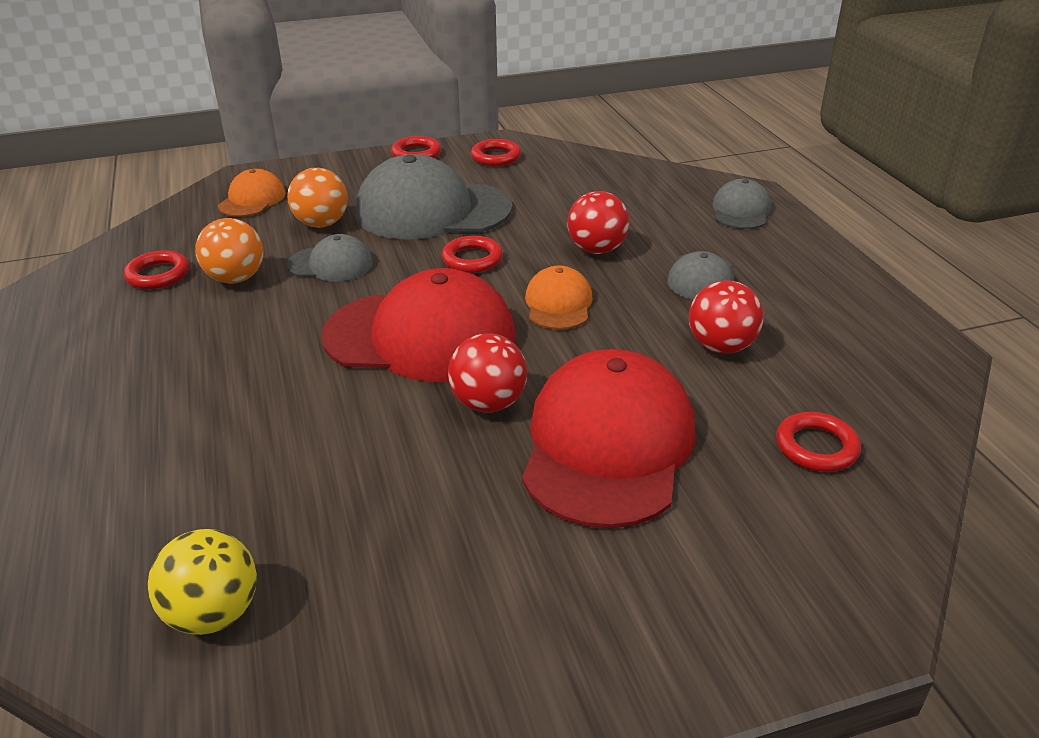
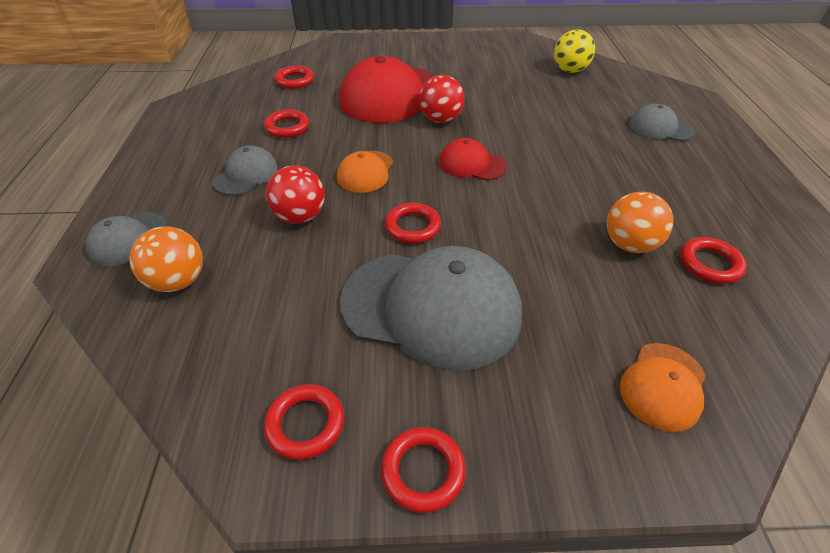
camera: 165 degrees left, 10 degrees up
(321, 224) = (560, 310): orange ball -> orange ball (178, 281)
(330, 264) = (543, 245): grey cap -> grey cap (660, 128)
(420, 336) = (472, 164): red cap -> red cap, size x0.50
(721, 346) = (287, 127): red ball -> red ring

